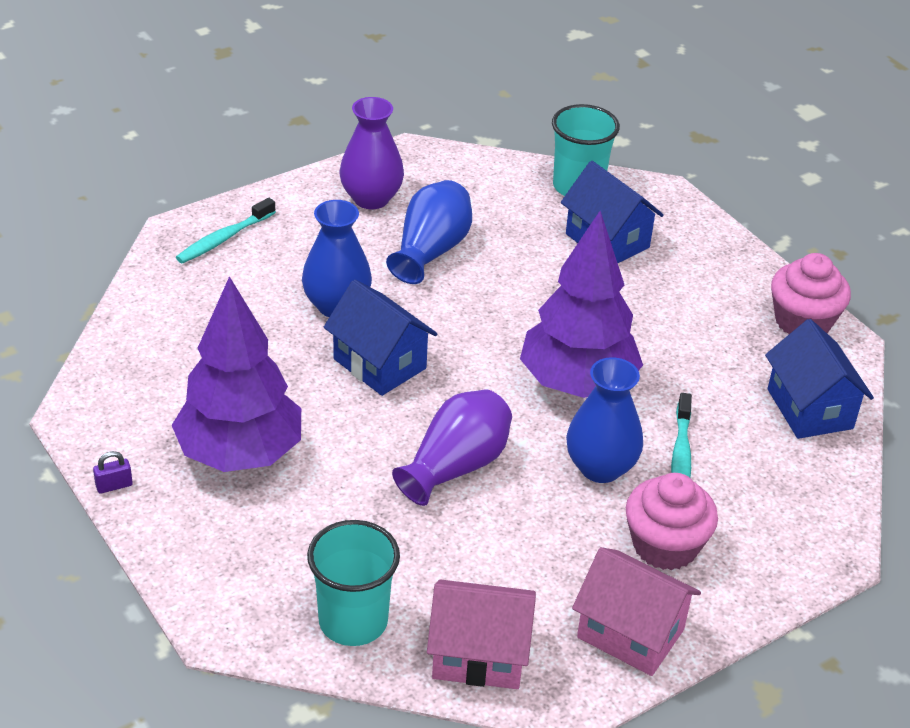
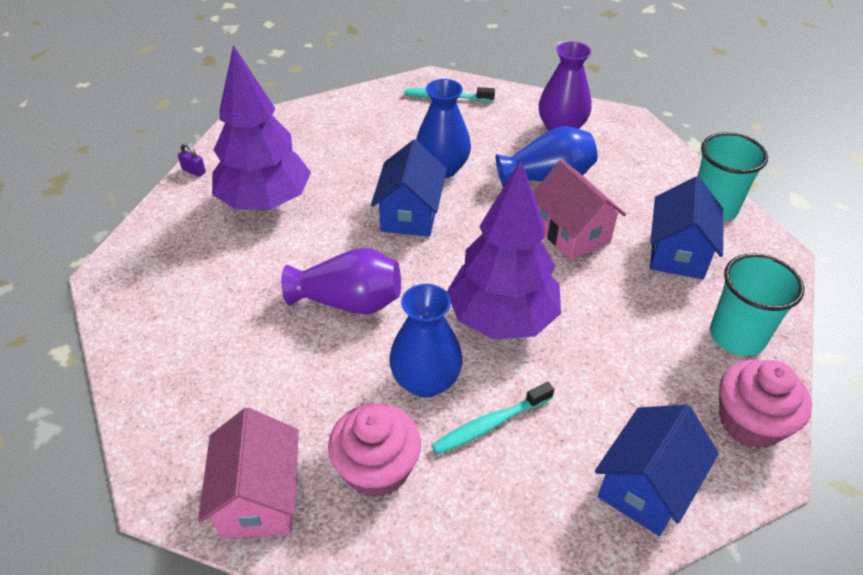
camera: 55 degrees right, 5 degrees up
(353, 621) = (156, 331): turquoise cup -> turquoise cup (737, 336)
(479, 655) = (169, 414): pink house -> pink house (572, 233)

